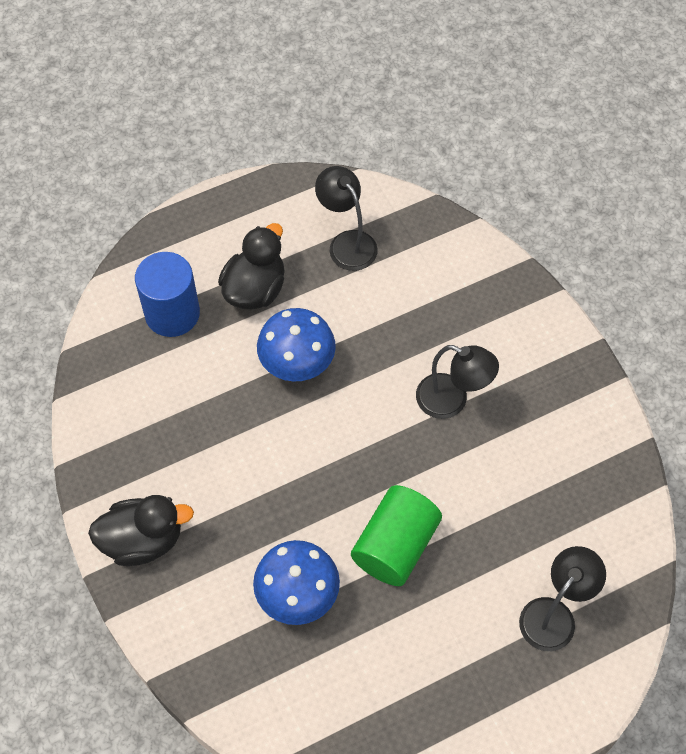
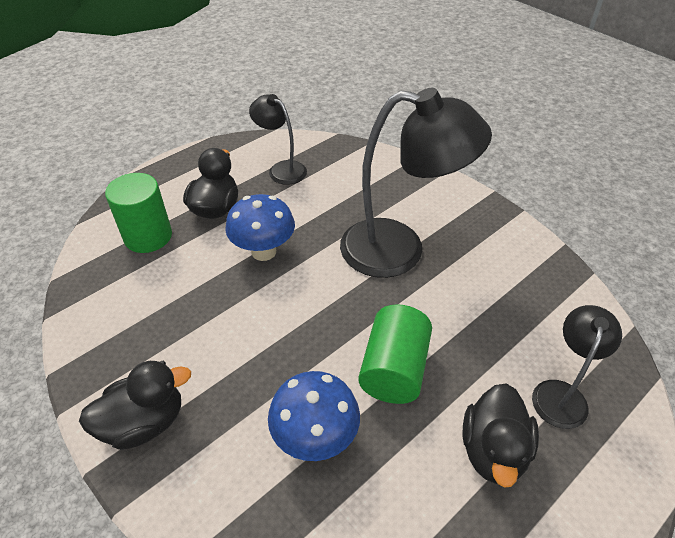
camera: 15 degrees left, 15 degrees down
(172, 313) = (148, 236): blue cylinder -> green cylinder
(452, 401) = (399, 250): black lamp -> black lamp, size x1.90
(461, 652) = (493, 450): none -> black duck

